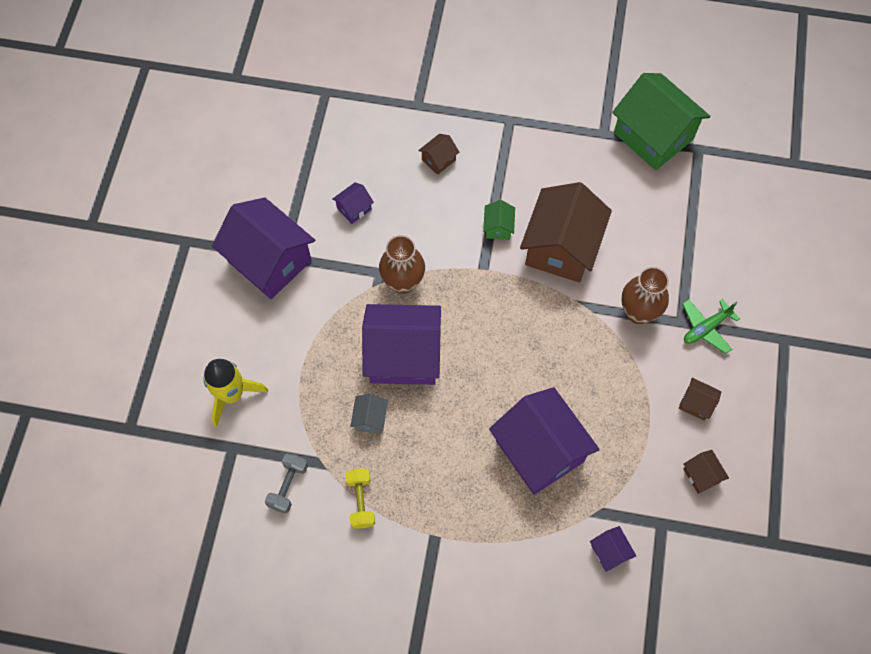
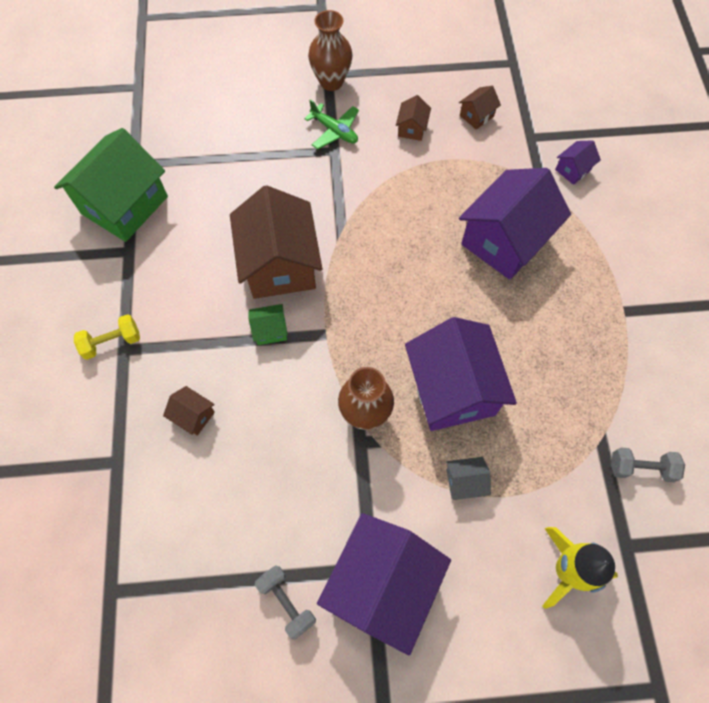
camera: 105 degrees left, 0 degrees up
(280, 196) = (287, 602): none -> grey dumbbell
(354, 208) = (283, 498): purple house -> none
(361, 501) = (623, 388): yellow dumbbell -> yellow dumbbell (112, 342)
(370, 418) = (534, 404): grey house -> grey house (464, 482)
(561, 247) = (280, 264): brown house -> brown house turned 75 degrees clockwise
(638, 312) = (334, 186): brown vase -> brown vase (331, 81)

